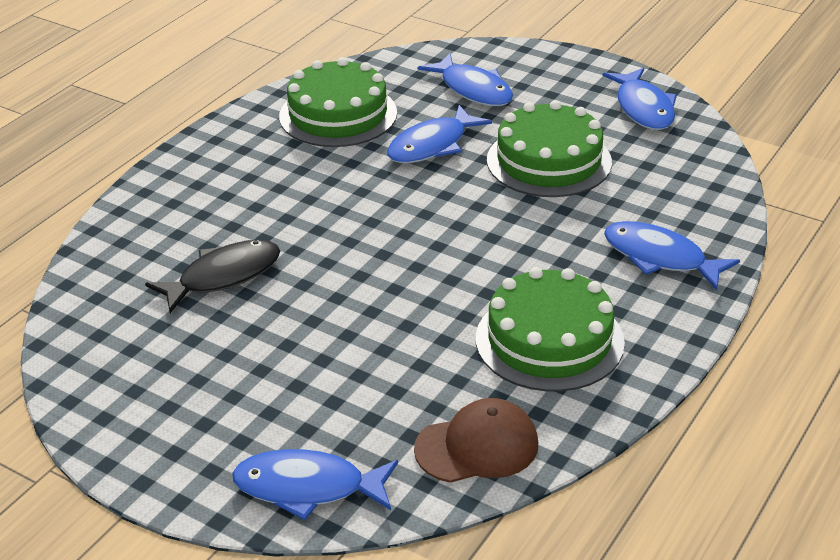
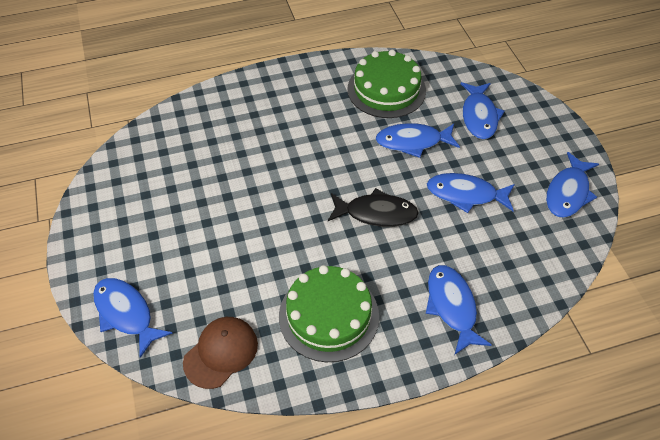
camera: 40 degrees right, 15 degrees up
(223, 277) = (222, 160): black fish -> black fish (376, 213)
(477, 446) = (221, 353): brown cap -> brown cap turned 75 degrees counterclockwise
(549, 161) = (465, 194): green cake -> blue fish

